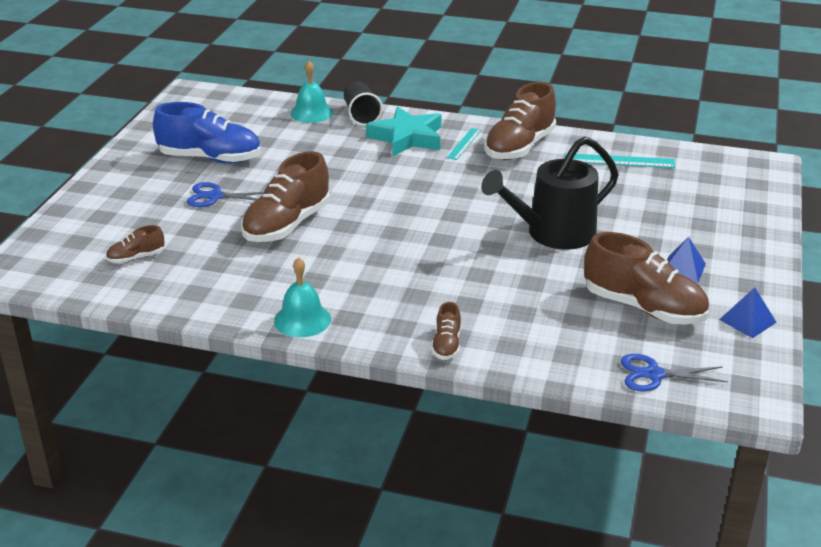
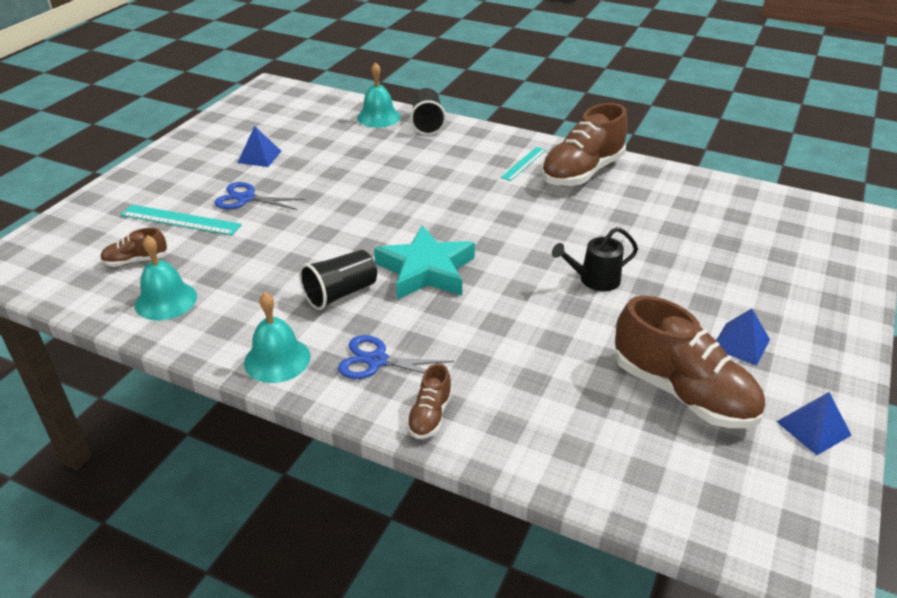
camera: 10 degrees right, 5 degrees up
(181, 286) = (166, 300): none -> turquoise bell
(210, 158) = (259, 156): blue shoe -> blue pyramid
(287, 225) = (306, 239): brown shoe -> none
(336, 265) = (340, 293): none -> black cup
(407, 138) = (466, 152): turquoise star -> turquoise star (426, 270)
(553, 234) = (595, 280): black watering can -> black watering can, size x0.52
(619, 161) = (689, 198): turquoise ruler -> turquoise ruler (180, 220)
(653, 374) = (678, 495): blue scissors -> blue scissors (376, 361)

